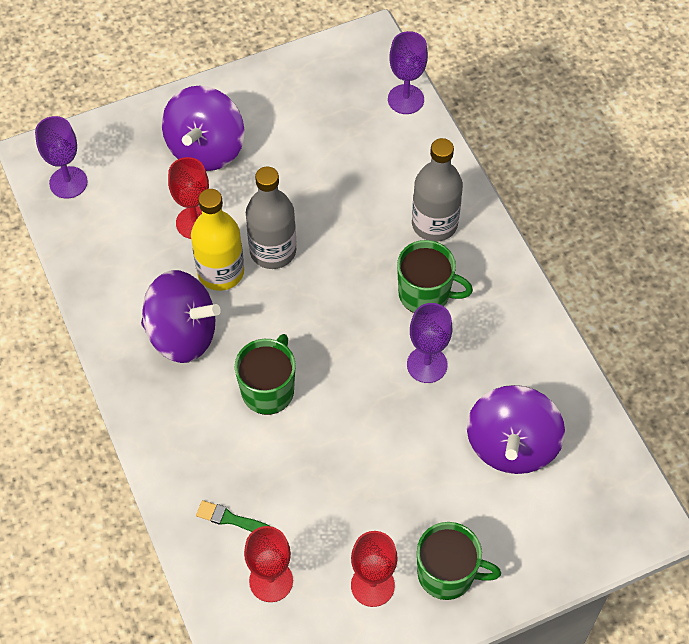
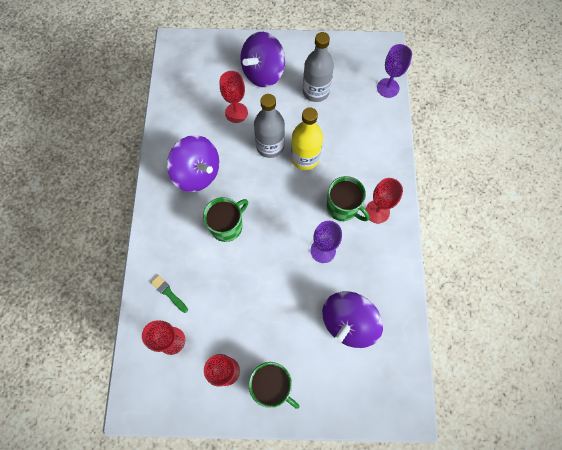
camera: 25 degrees right, 10 degrees up
(68, 182) = (182, 63): purple goblet -> none
(220, 272) = (236, 146): yellow bottle -> yellow bottle (305, 158)
(434, 224) = (368, 168): grey bottle -> grey bottle (316, 91)
(477, 279) = (377, 211): none -> red goblet

